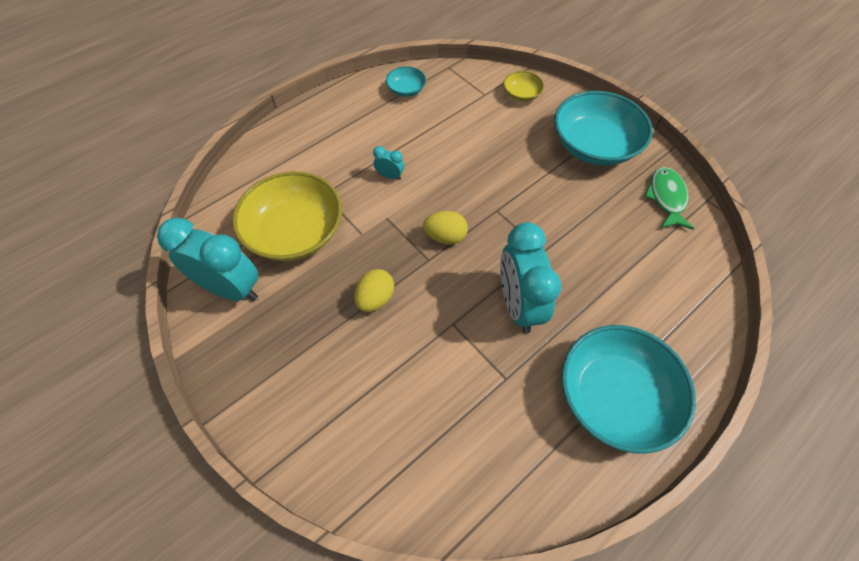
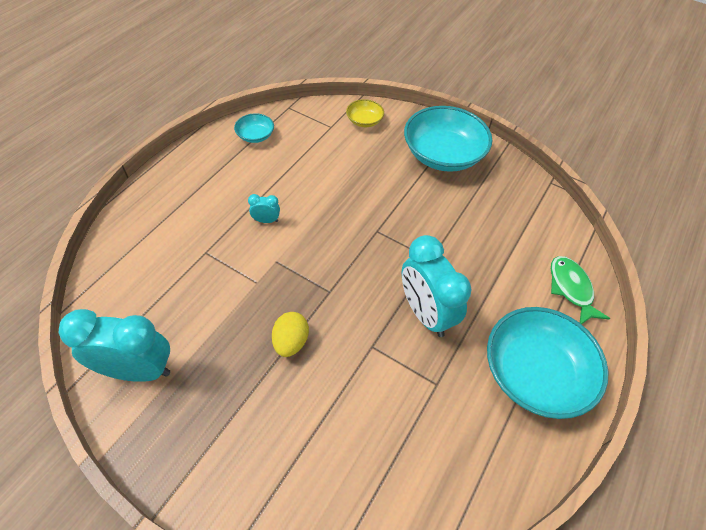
camera: 20 degrees left, 5 degrees down
(295, 232) = (188, 296): yellow bowl -> none
(445, 237) = (338, 266): yellow egg -> none
(666, 198) = (518, 188): green fish -> green fish (571, 289)

